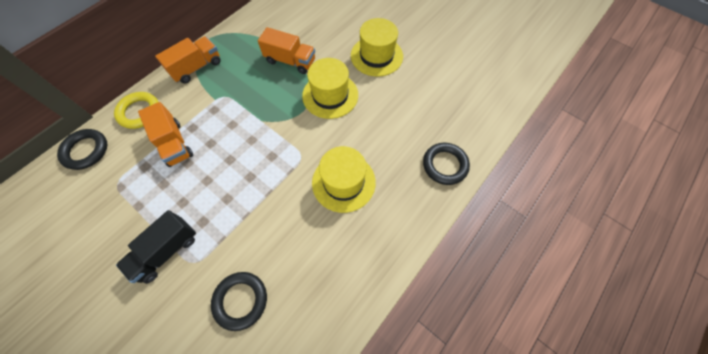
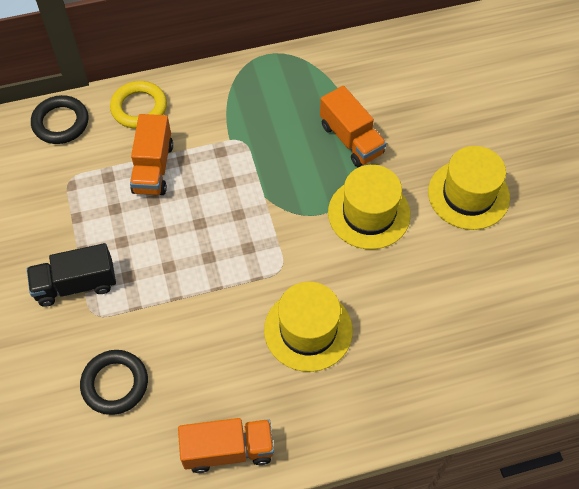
camera: 35 degrees right, 5 degrees down
(196, 68) = (234, 86): orange truck -> orange truck (228, 450)
(445, 165) = (447, 388): black ring -> none

